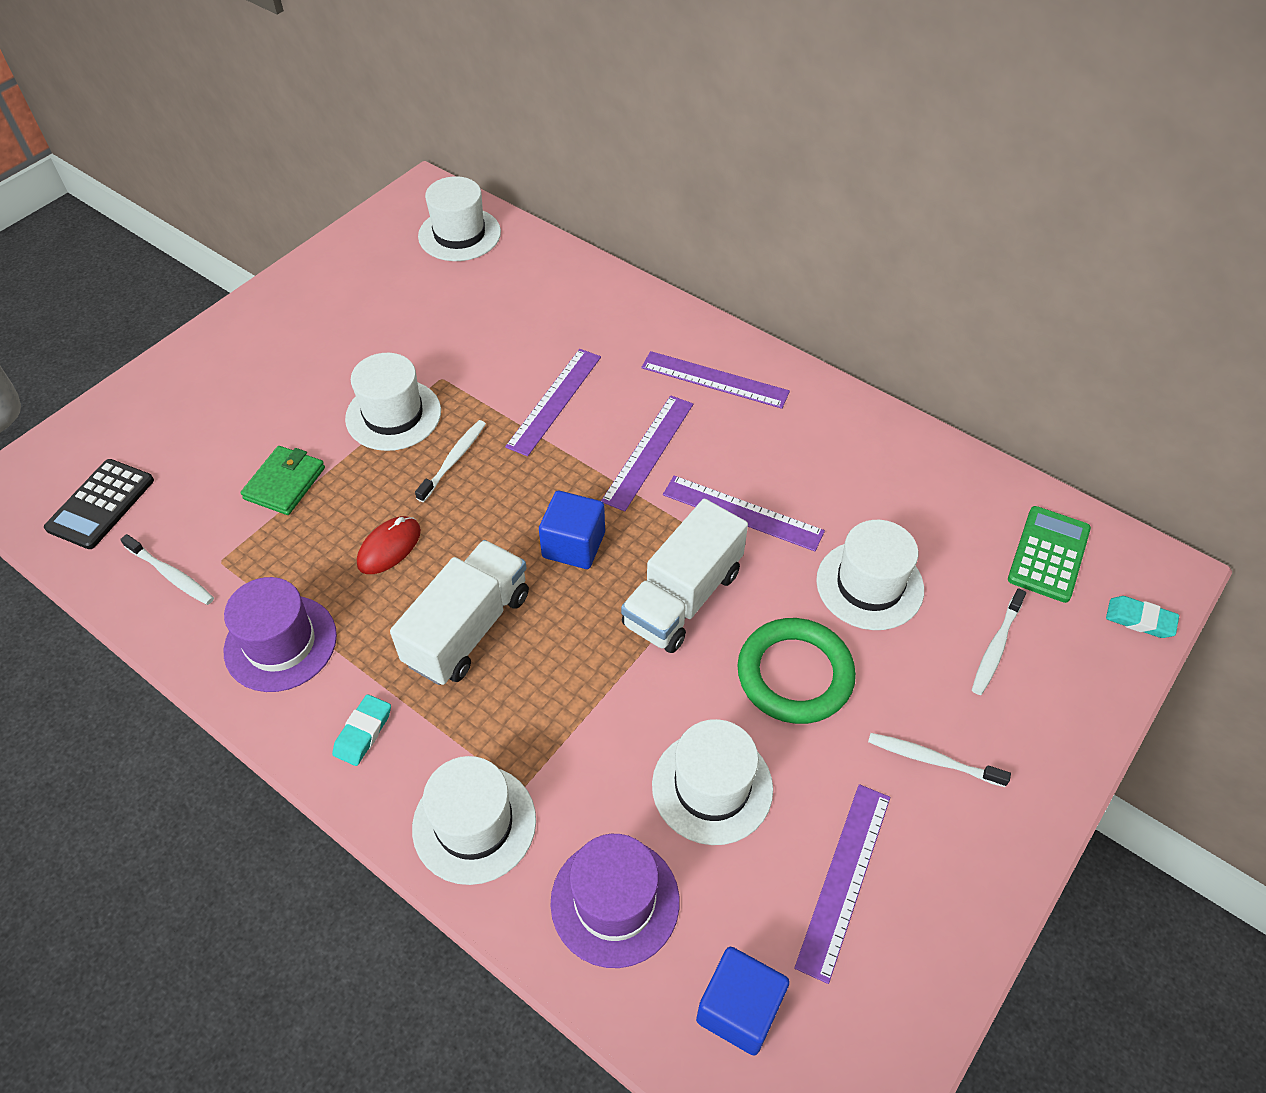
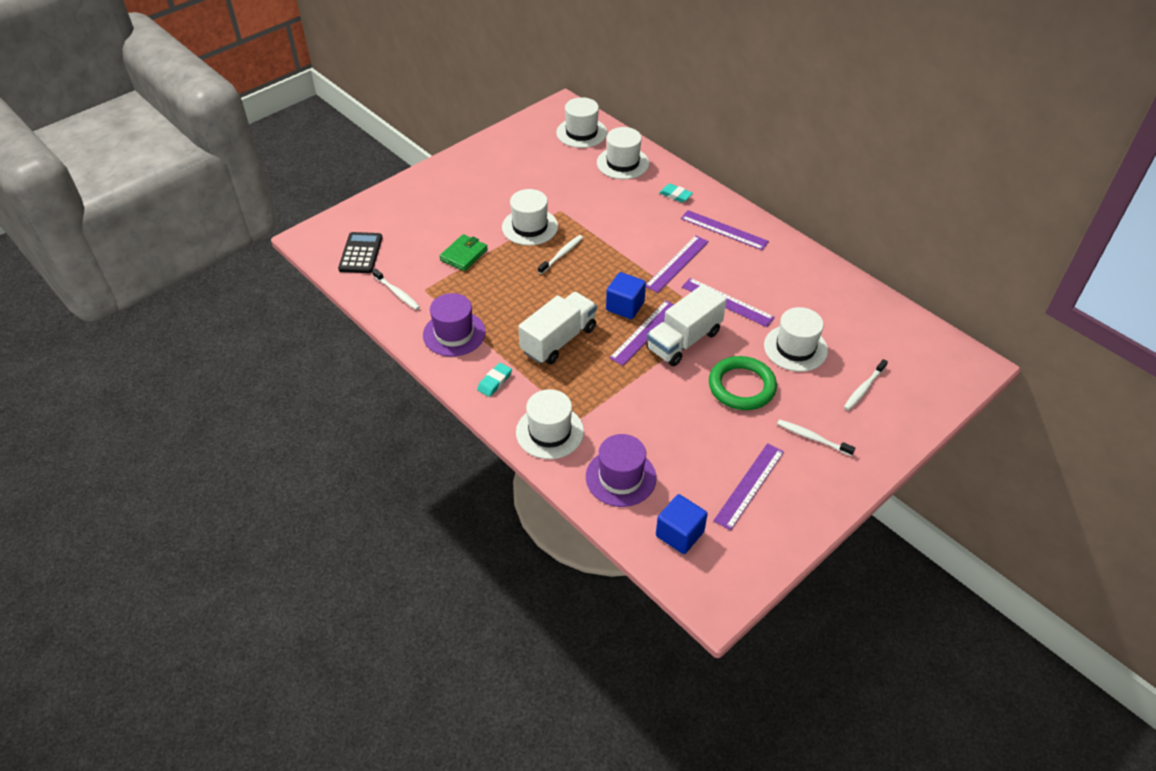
camera: 10 degrees right, 5 degrees down
(101, 504) = (361, 253): black calculator -> black calculator turned 150 degrees clockwise
(389, 547) = (519, 294): red mouse -> none
(554, 401) = (625, 230): purple ruler -> purple ruler (645, 332)
(712, 787) = (684, 433): white hat -> white hat (622, 163)
(1048, 554) = (908, 346): green calculator -> none
(1139, 620) = (955, 386): turquoise eraser -> turquoise eraser (675, 195)

